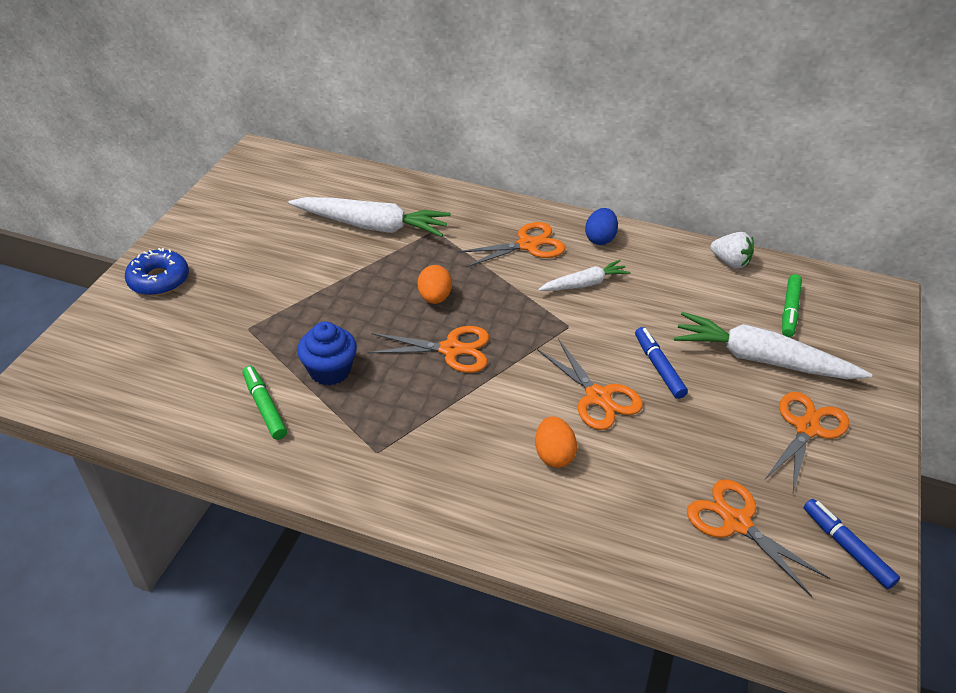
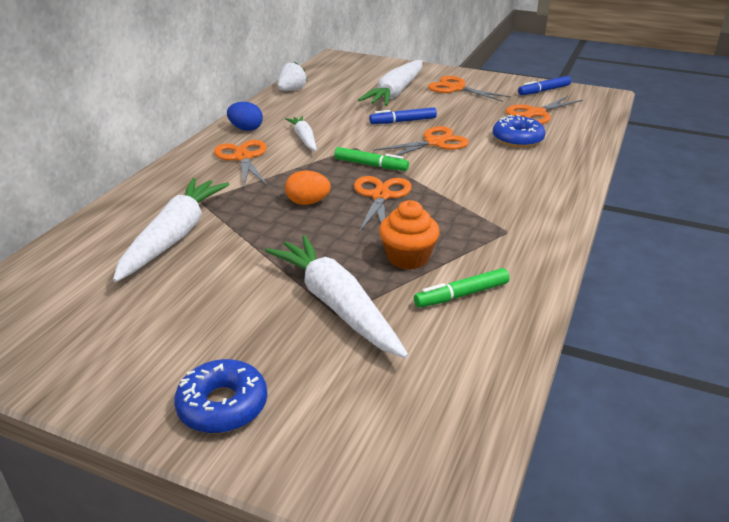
camera: 85 degrees left, 10 degrees down
(262, 327) = (336, 305): none -> white carrot
(330, 370) = (408, 257): blue cupcake -> orange cupcake
(553, 455) = (494, 161): orange egg -> none
(629, 487) = (517, 139): none -> blue donut
(789, 310) = (348, 80): green marker -> green marker (371, 165)

